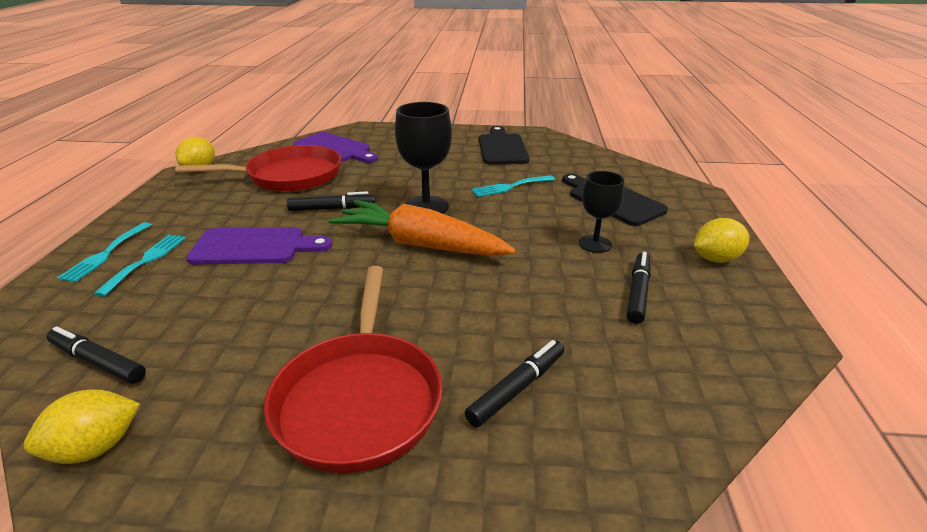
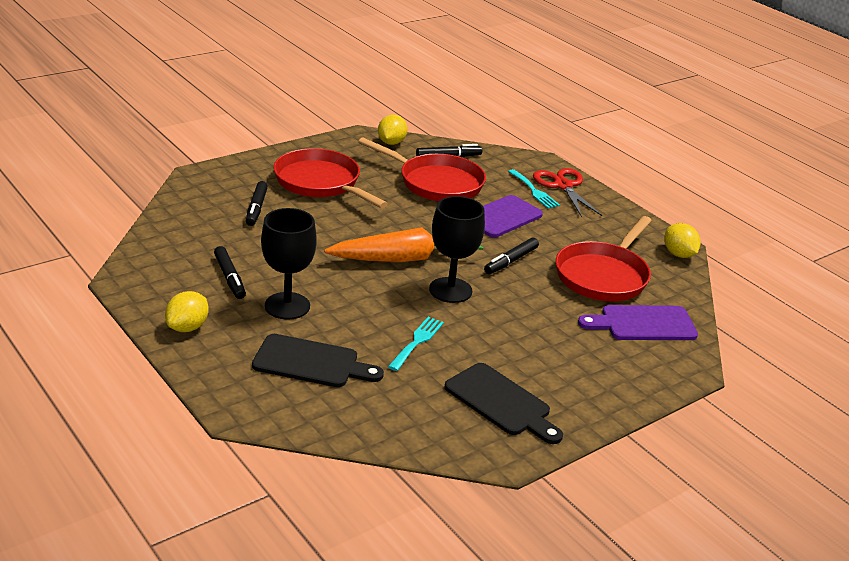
camera: 135 degrees right, 0 degrees up
(105, 254) = (563, 186): turquoise fork -> red scissors
(214, 321) = (436, 183): none -> red pan
(595, 244) = (287, 306): black goblet -> black goblet, size x1.55

